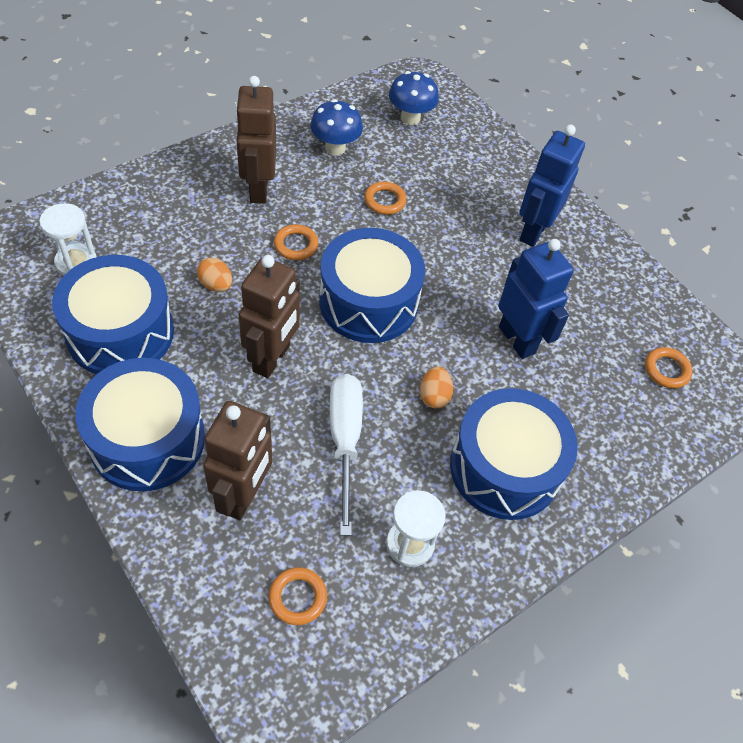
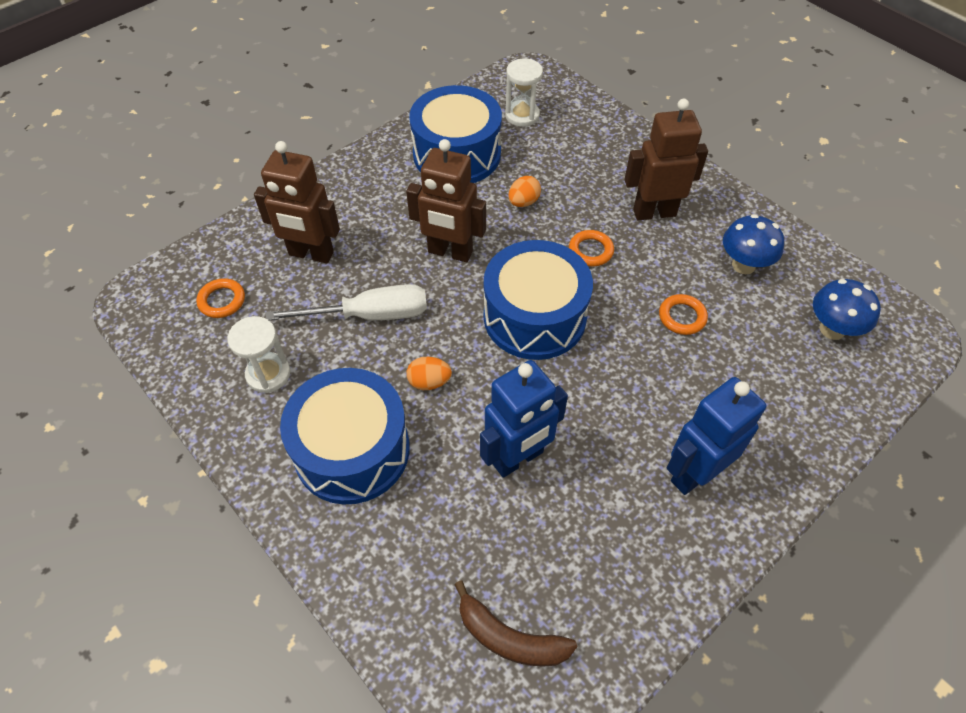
camera: 90 degrees right, 0 degrees up
(147, 439) = (358, 189): blue drum -> none
(533, 231) = (694, 473): blue robot -> blue robot turned 60 degrees counterclockwise
(666, 370) = (509, 637): orange ring -> brown banana

